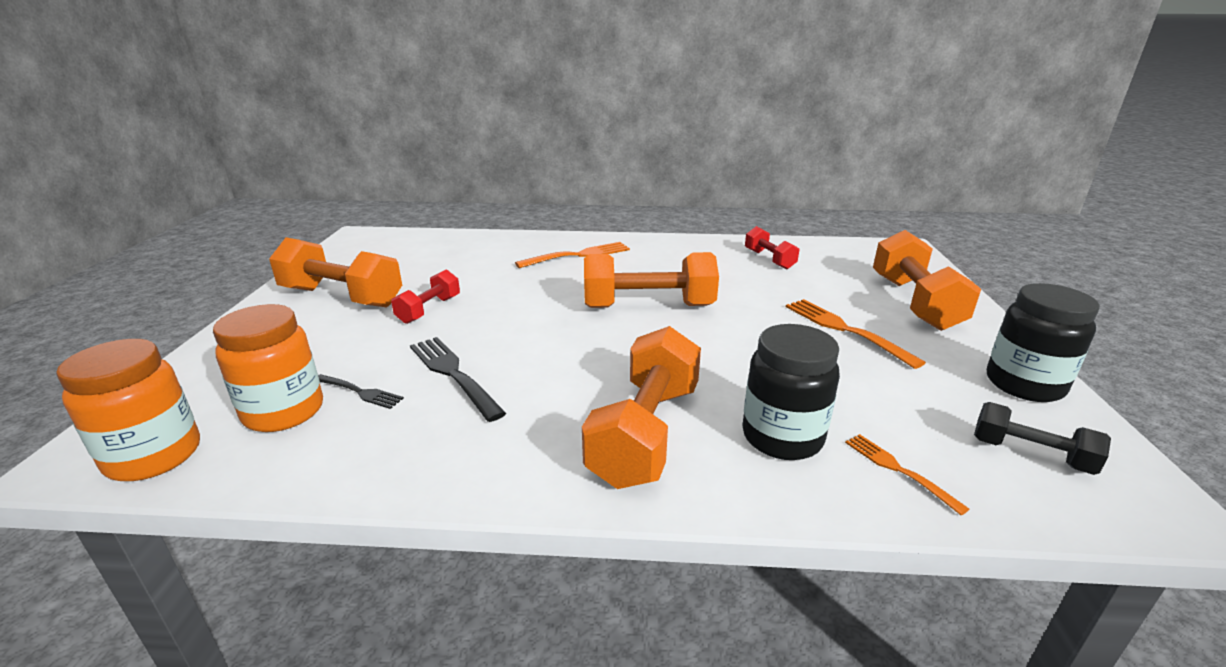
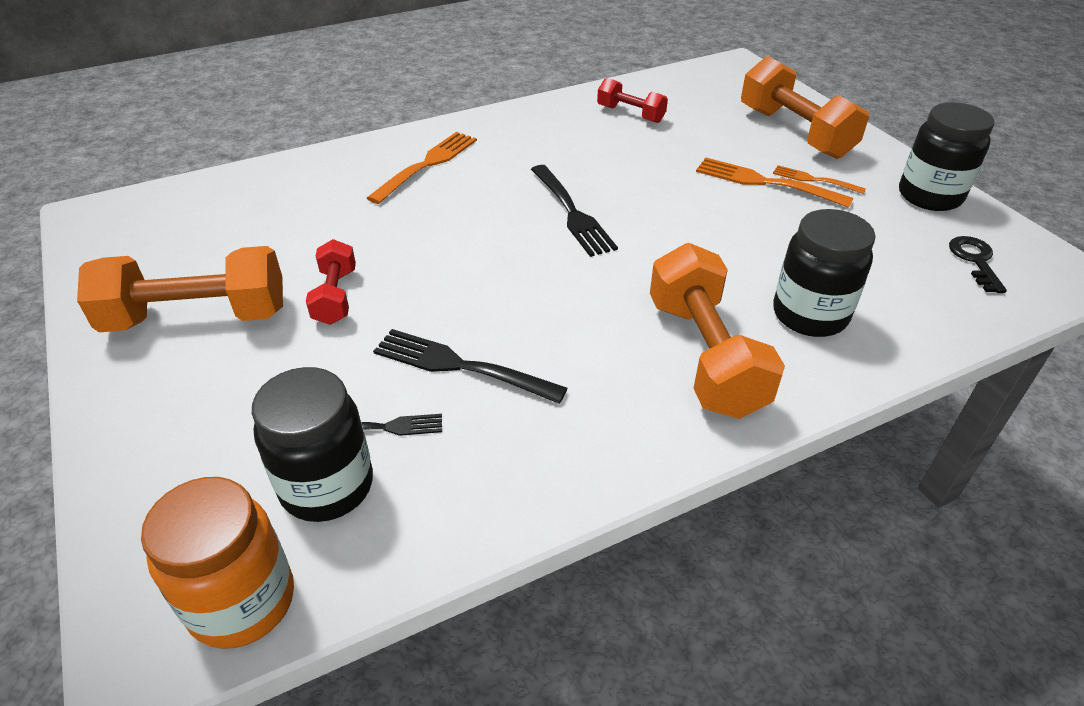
camera: 30 degrees left, 15 degrees up
(284, 412) = (327, 486): orange jar -> black jar
(648, 306) = (571, 212): orange dumbbell -> black fork
(899, 470) = (909, 310): orange fork -> orange fork (815, 180)
(1030, 454) = (975, 261): black dumbbell -> black key

